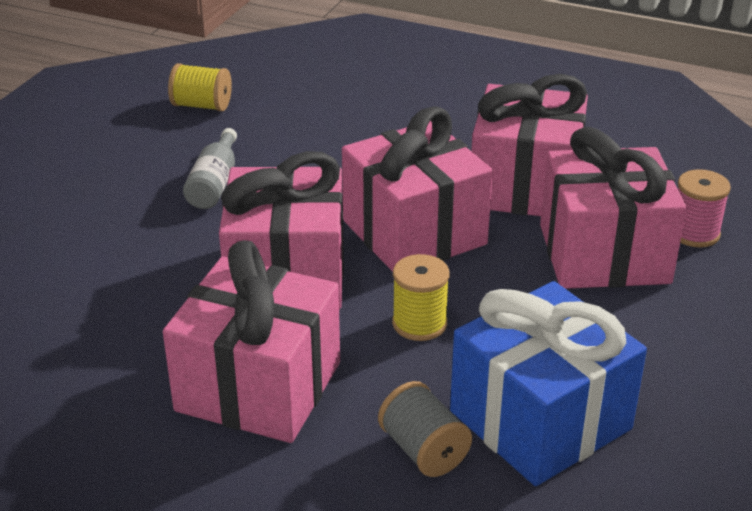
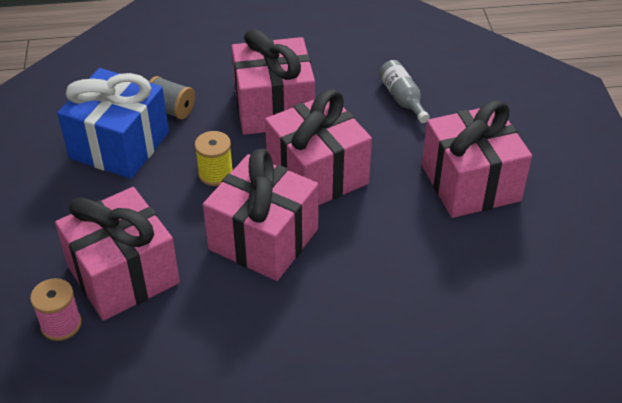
camera: 150 degrees right, 10 degrees up
(201, 106) = (531, 299): yellow spool -> none
(214, 183) = (432, 224): grey bottle -> grey bottle (402, 98)
(525, 186) = (210, 320): pink gift -> pink gift (470, 183)

